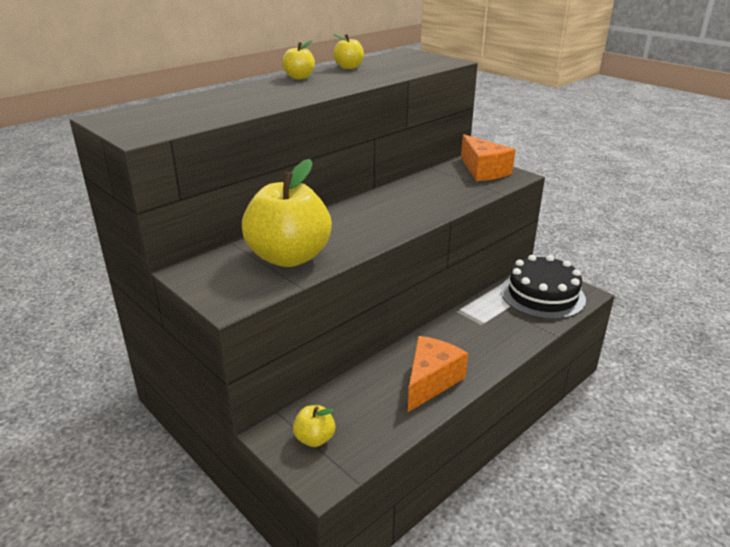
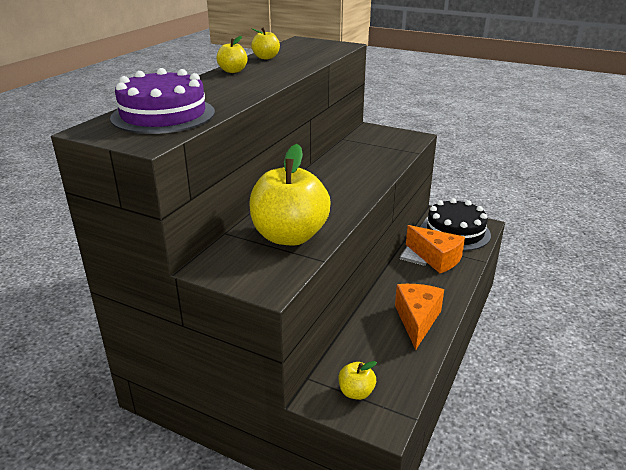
camera: 20 degrees left, 0 degrees up
(182, 112) = (163, 115): none -> purple cake
(483, 171) = (387, 136): orange cheese -> orange cheese (436, 258)

